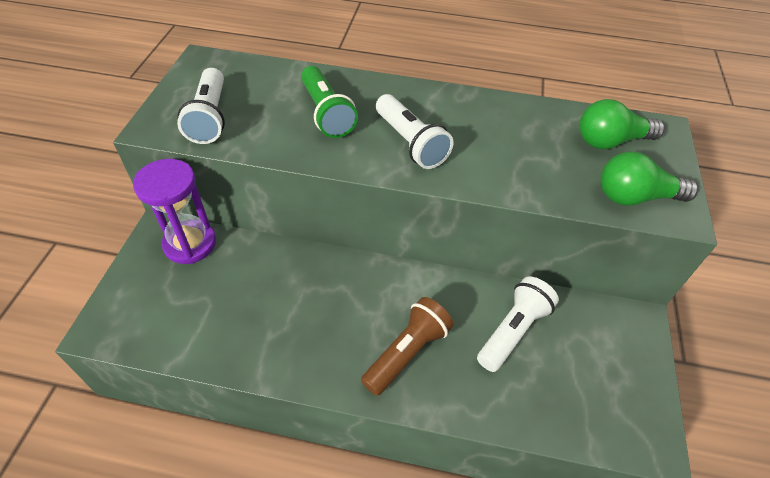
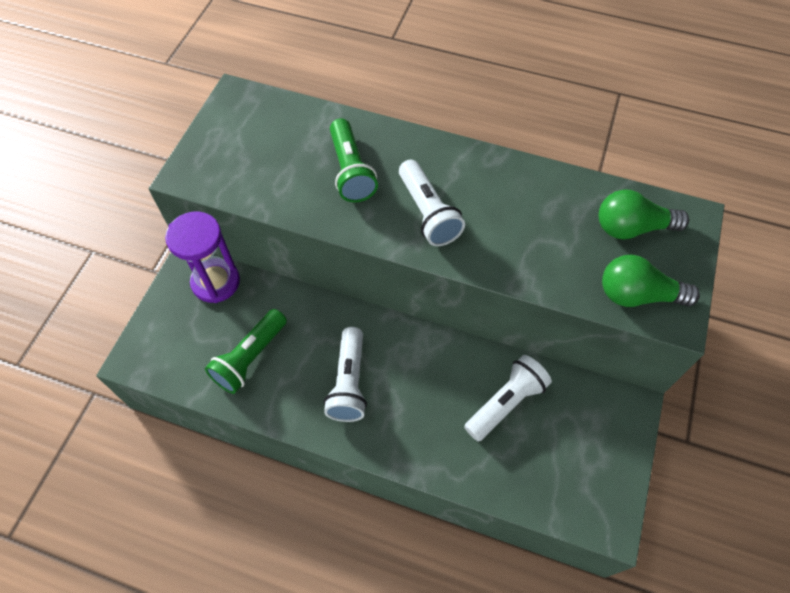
camera: 10 degrees right, 10 degrees up
(210, 118) = (238, 168): white flashlight -> white flashlight (349, 383)
(233, 314) = (250, 358): none -> green flashlight
(407, 352) = (402, 412): brown flashlight -> none

